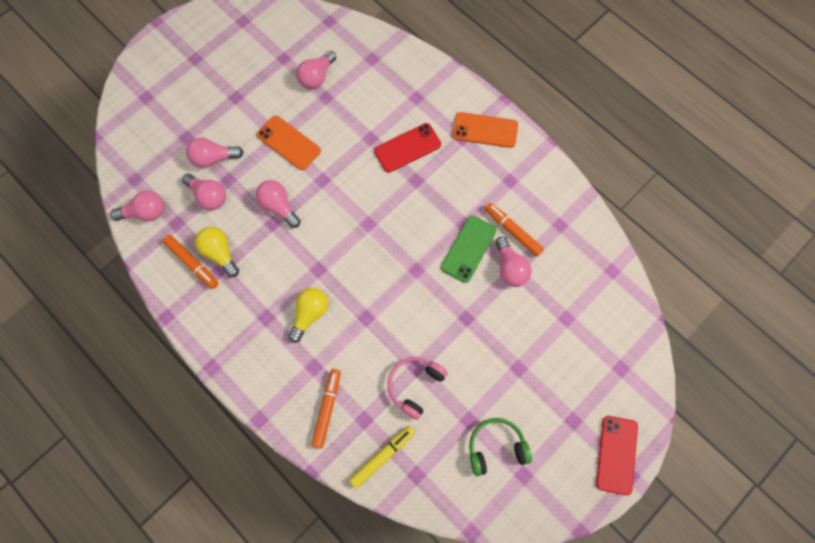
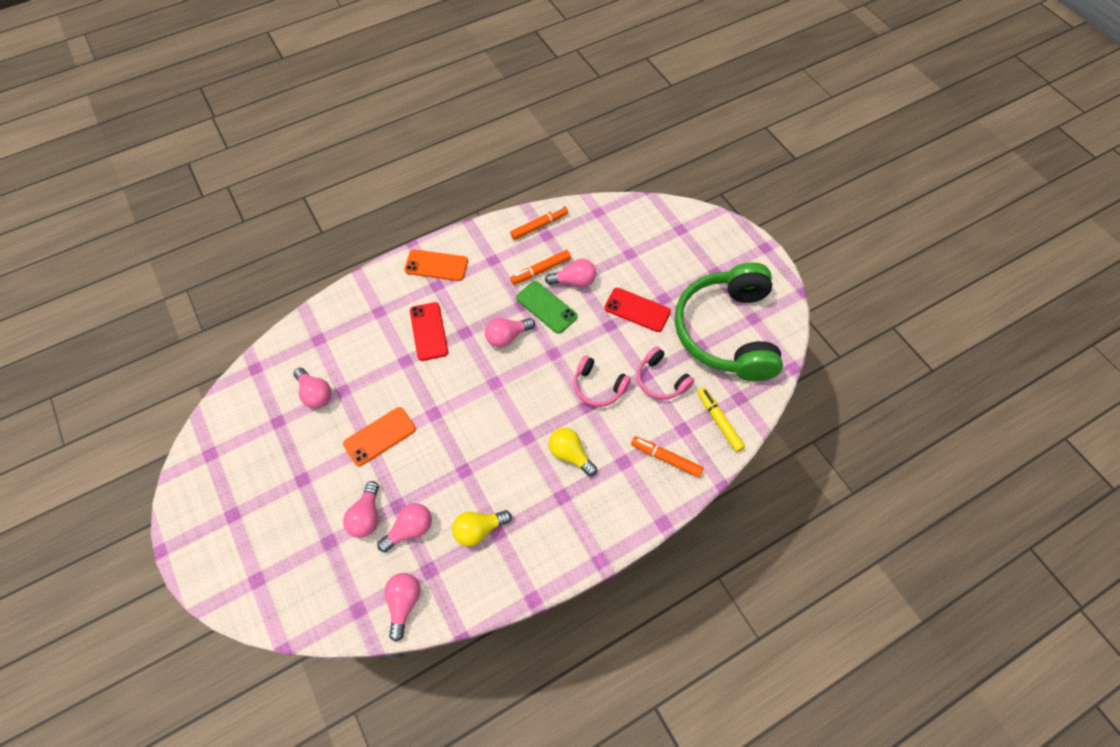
camera: 75 degrees left, 10 degrees down
(192, 263) = (481, 561): orange marker -> orange marker (539, 226)
(279, 206) = (447, 460): pink light bulb -> pink light bulb (507, 336)
(390, 323) = (598, 387): none -> pink headphones
(485, 130) = (436, 265): orange phone -> orange phone turned 75 degrees clockwise
(496, 447) = (727, 332): green headphones -> green headphones, size x2.26
(616, 454) = (747, 252): red phone -> red phone (637, 310)

